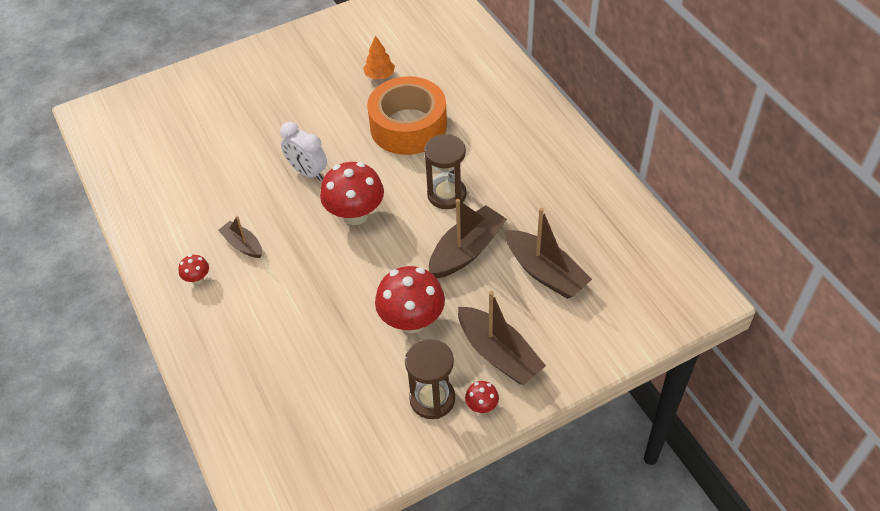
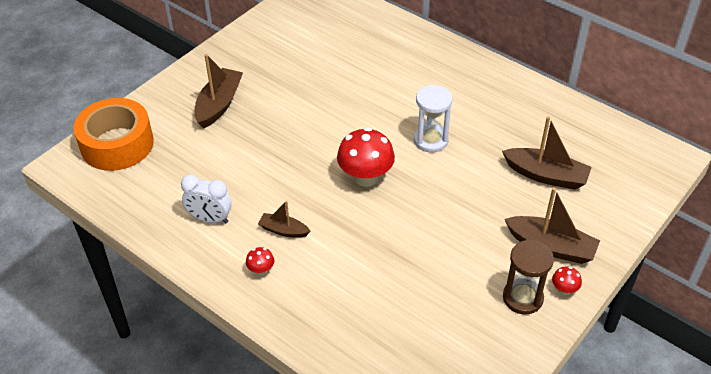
camera: 25 degrees left, 5 degrees down
(307, 172) = (302, 156): white clock -> white clock (210, 219)
(379, 75) = (313, 64): orange tree -> none
(408, 126) = (364, 97): orange tape -> orange tape (117, 144)
(412, 320) = (466, 244): red mushroom -> none
(446, 194) = (430, 140): brown hourglass -> white hourglass
(466, 251) = (475, 178): brown boat -> brown boat (219, 104)

